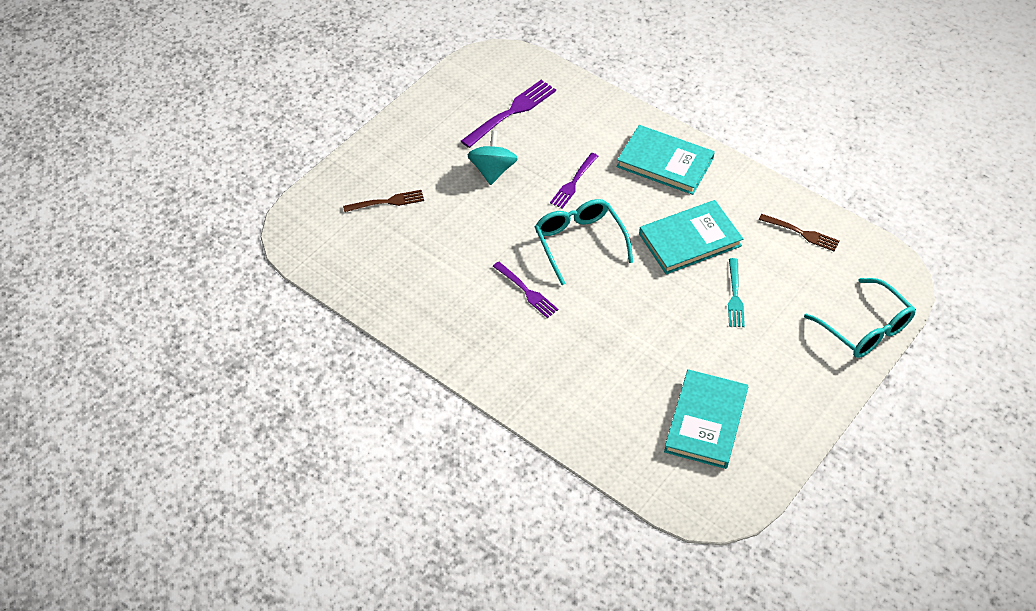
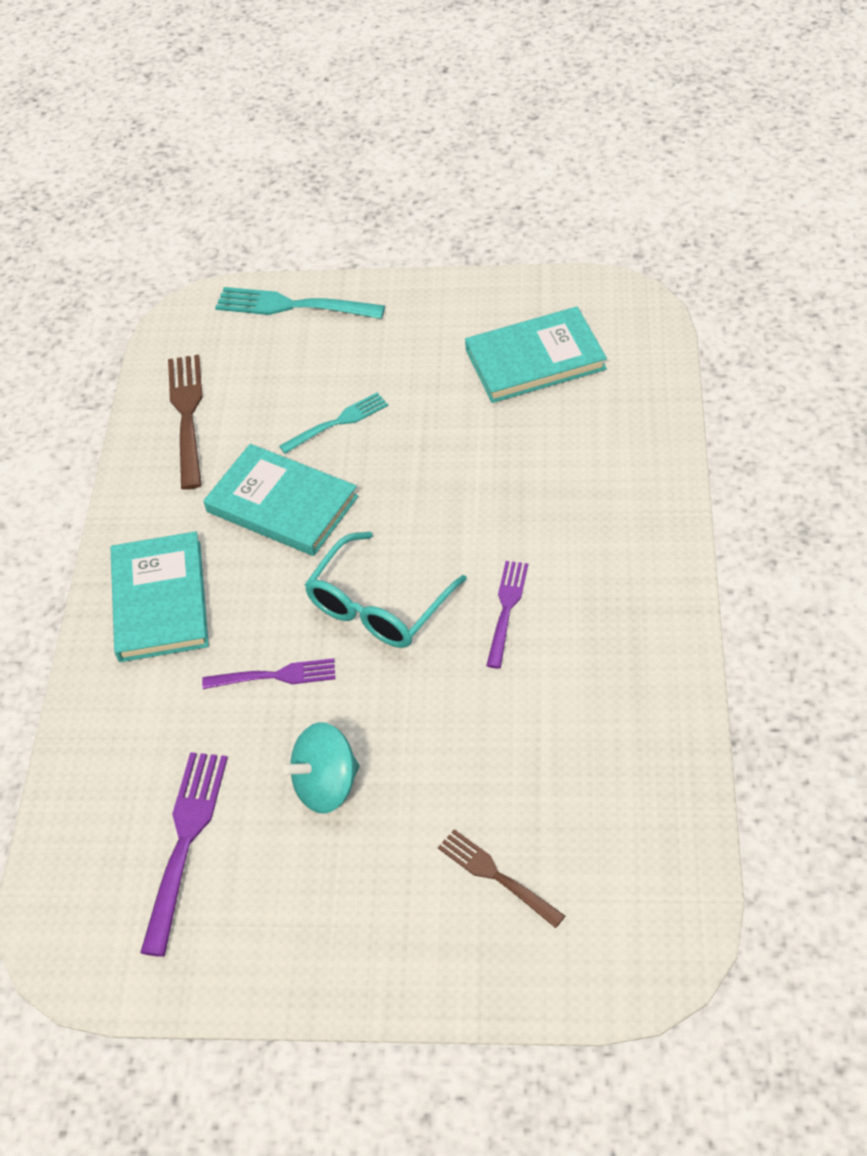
camera: 120 degrees left, 0 degrees up
(511, 112) = (185, 842): purple fork -> purple fork turned 90 degrees clockwise
(801, 233) = (187, 415): brown fork -> brown fork, size x1.56
(865, 328) = (293, 306): turquoise glasses -> turquoise fork

